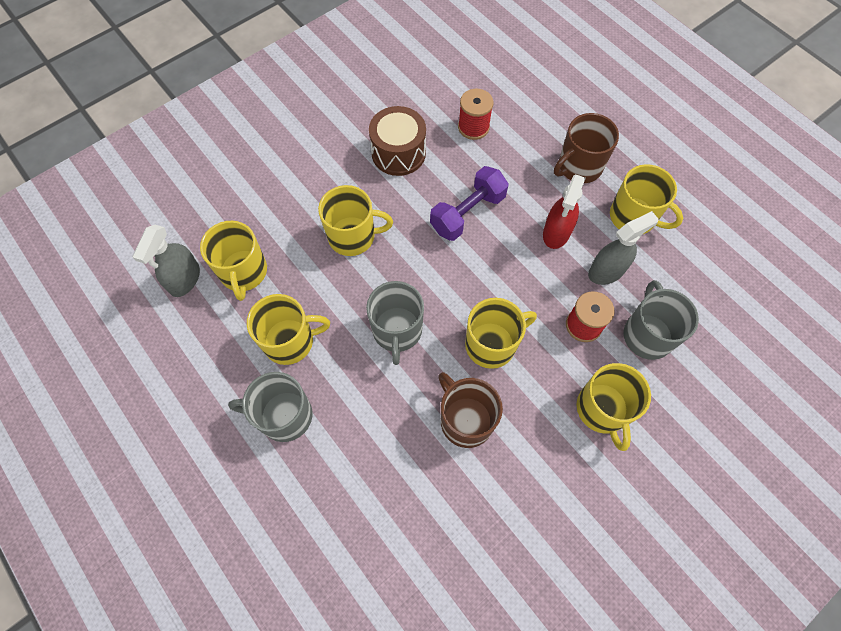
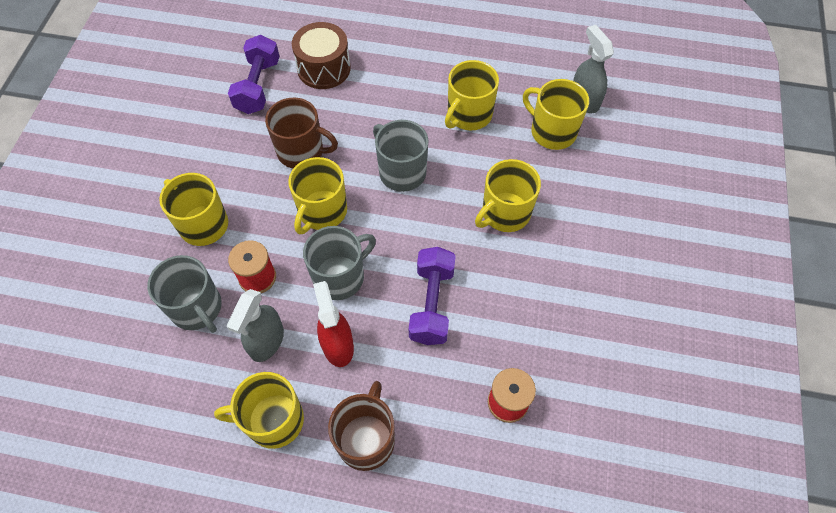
camera: 140 degrees right, 5 degrees down
(284, 416) = (425, 76): grey mug -> grey mug (340, 276)
(398, 153) = (547, 316): brown drum -> brown drum (324, 68)
(452, 541) = (258, 86): none -> purple dumbbell

